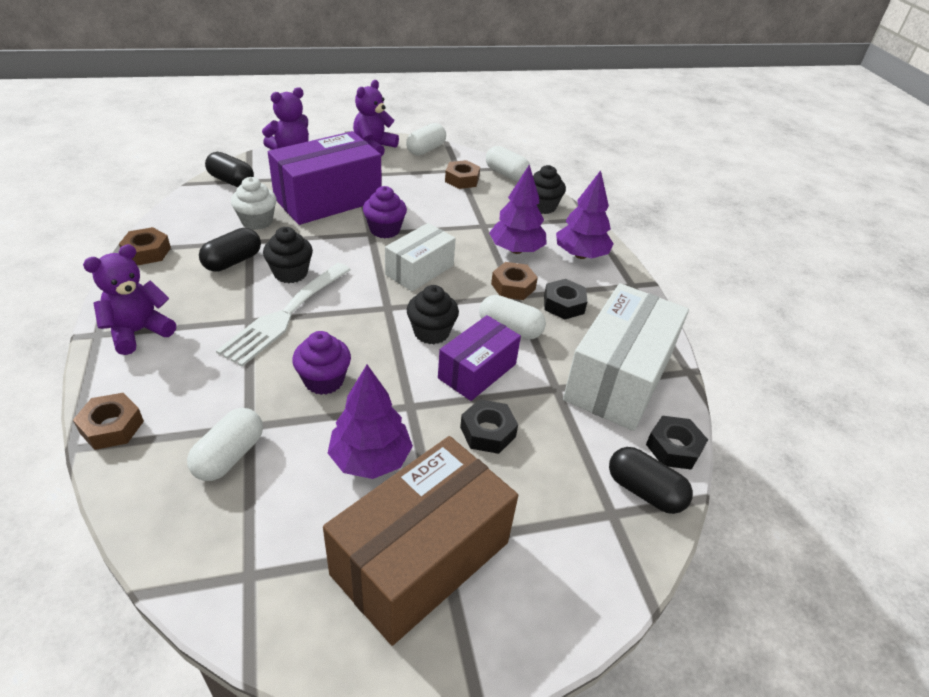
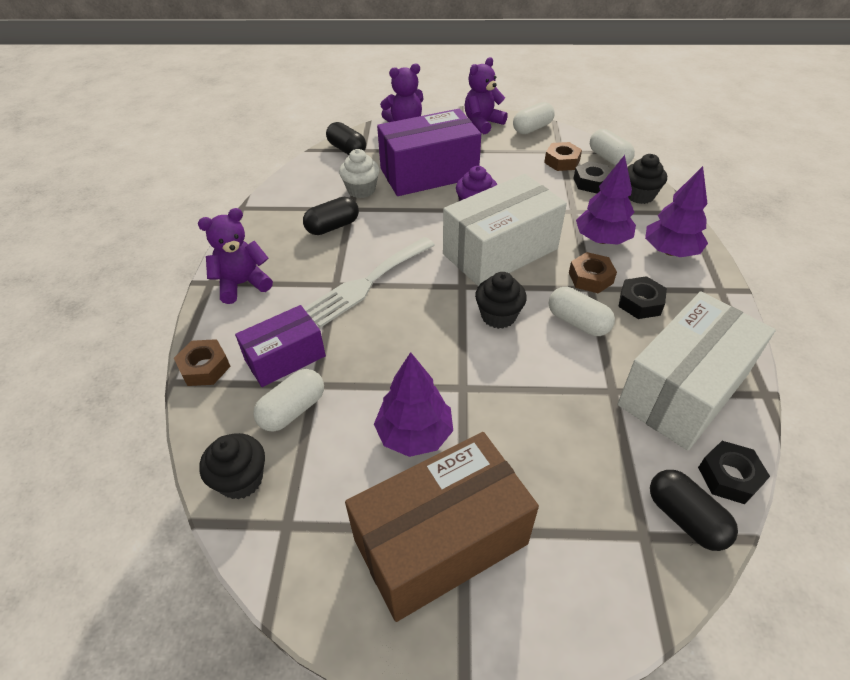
camera: 20 degrees right, 5 degrees up
(147, 252) = (264, 211): brown nut -> none
(290, 273) = (380, 243): black cupcake -> black cupcake (241, 480)
(324, 380) = (388, 351): purple cupcake -> none
(419, 270) = (500, 251): white box -> white box, size x1.69
(477, 371) = (535, 362): purple box -> purple box (285, 358)
(487, 432) = (532, 426): black nut -> black nut (591, 182)

